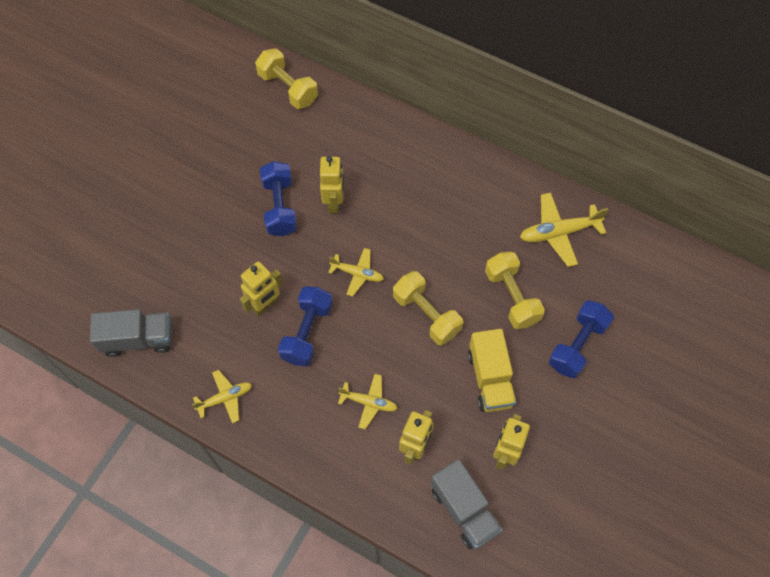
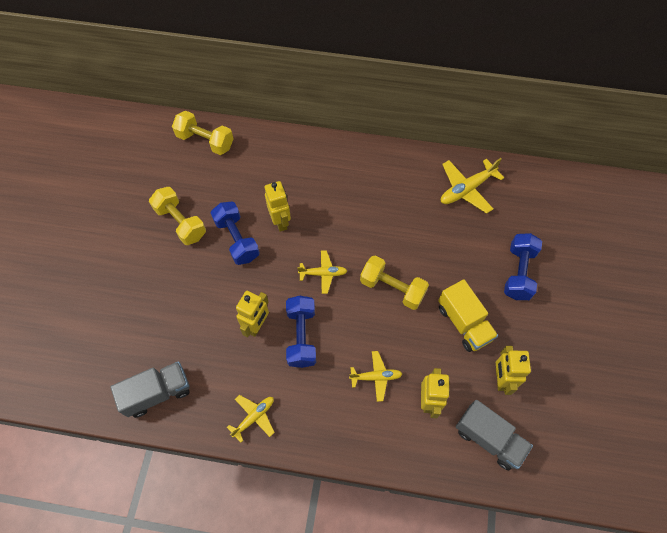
camera: 20 degrees left, 0 degrees up
(511, 297) = (452, 251): yellow dumbbell -> yellow dumbbell (181, 222)

